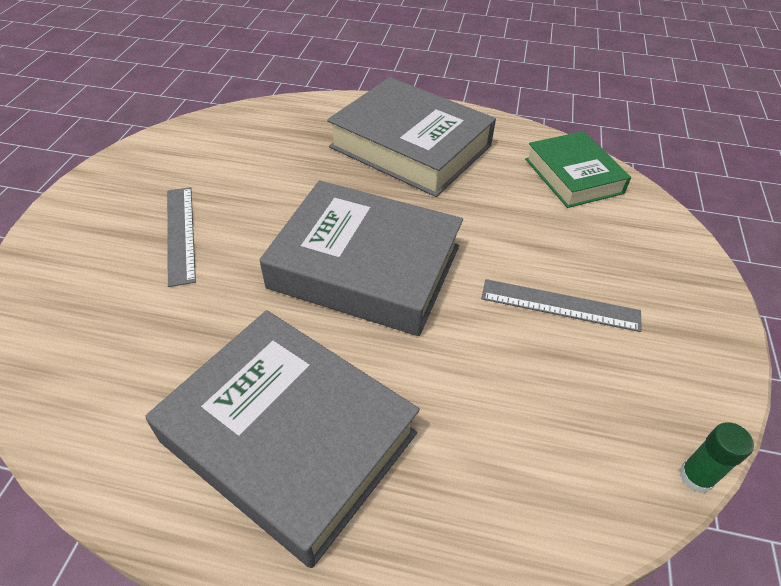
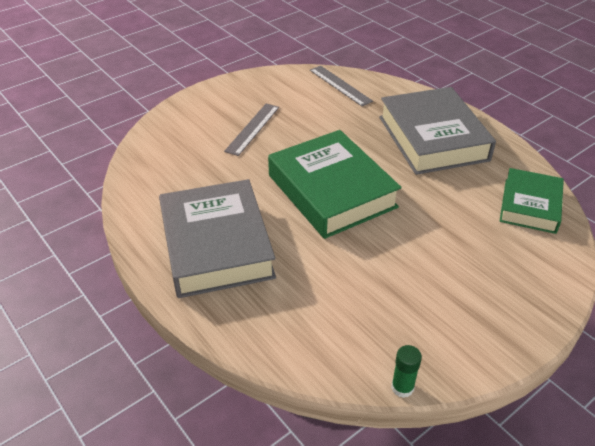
camera: 40 degrees right, 5 degrees down
(365, 266) = (332, 191): grey book -> green book
(560, 305) = (425, 269): grey ruler -> grey ruler (340, 85)

